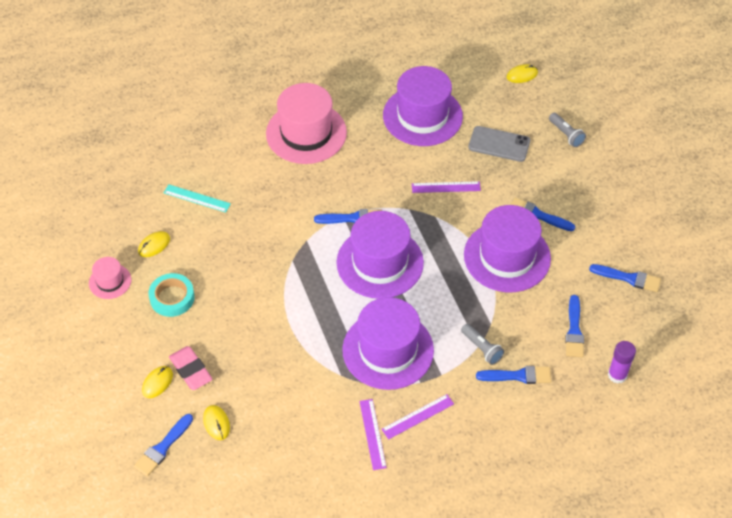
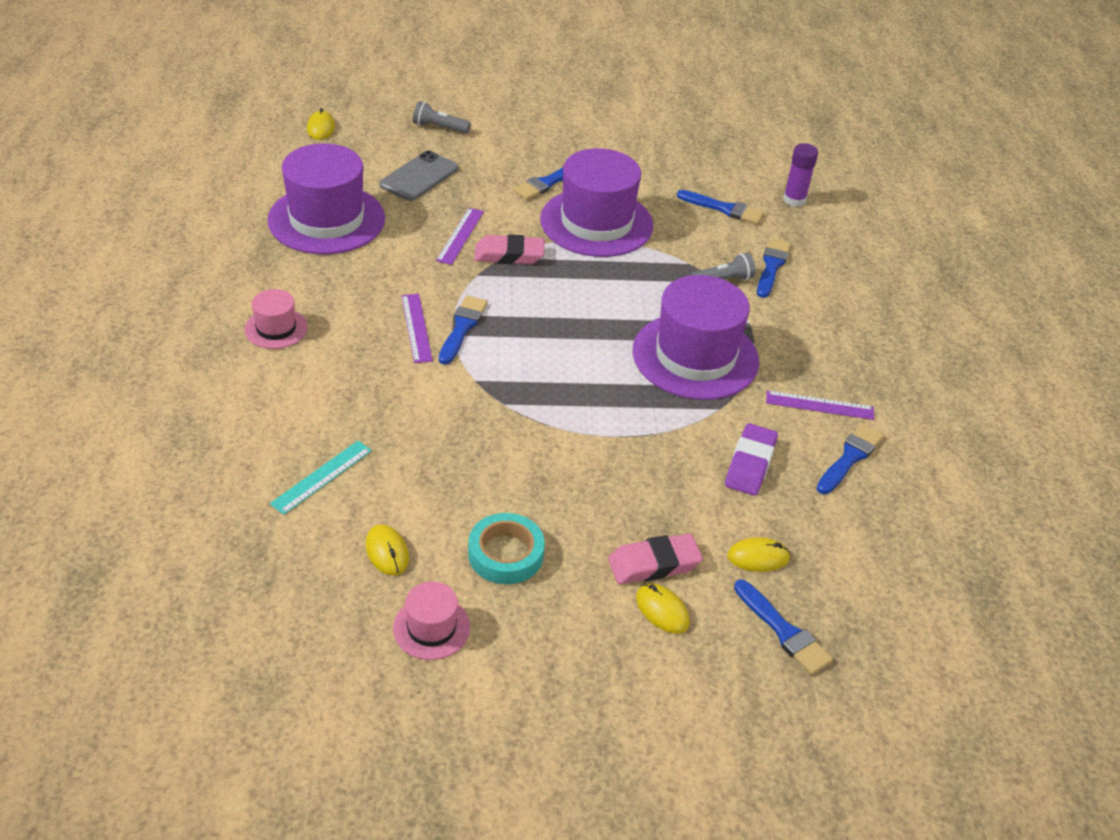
camera: 75 degrees left, 10 degrees down
(296, 403) = (750, 464): none -> purple eraser
(306, 133) = (276, 328): pink hat -> pink hat, size x0.48
(380, 262) = (551, 324): purple hat -> none
(417, 416) = (804, 359): purple ruler -> purple ruler (416, 328)
(440, 219) = (509, 255): none -> pink eraser
(566, 134) = (439, 128): grey flashlight -> grey flashlight turned 150 degrees counterclockwise
(628, 278) = (669, 153): blue brush -> blue brush (850, 457)

